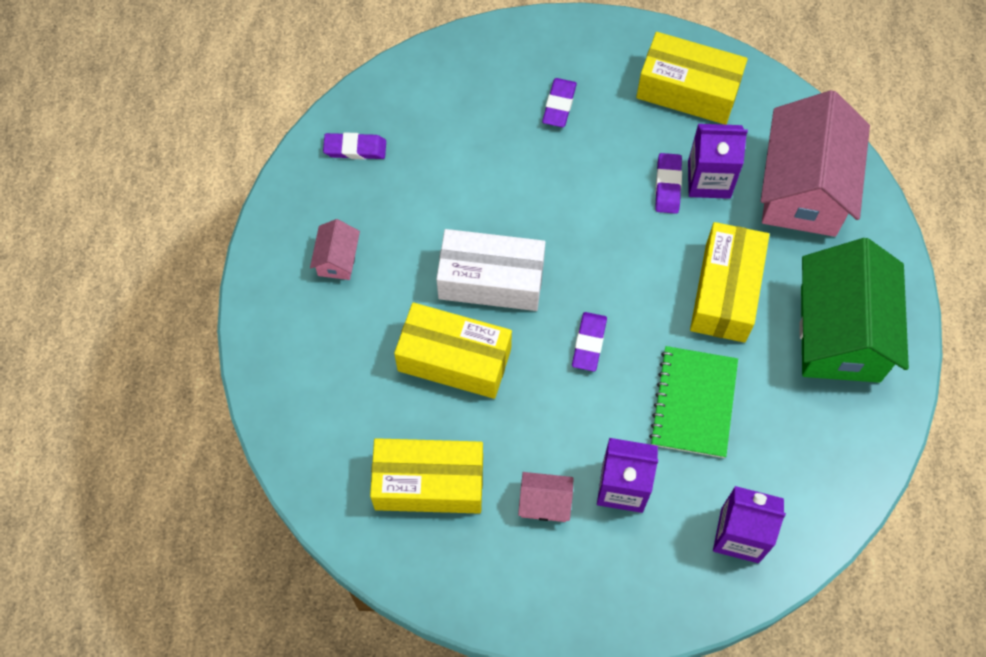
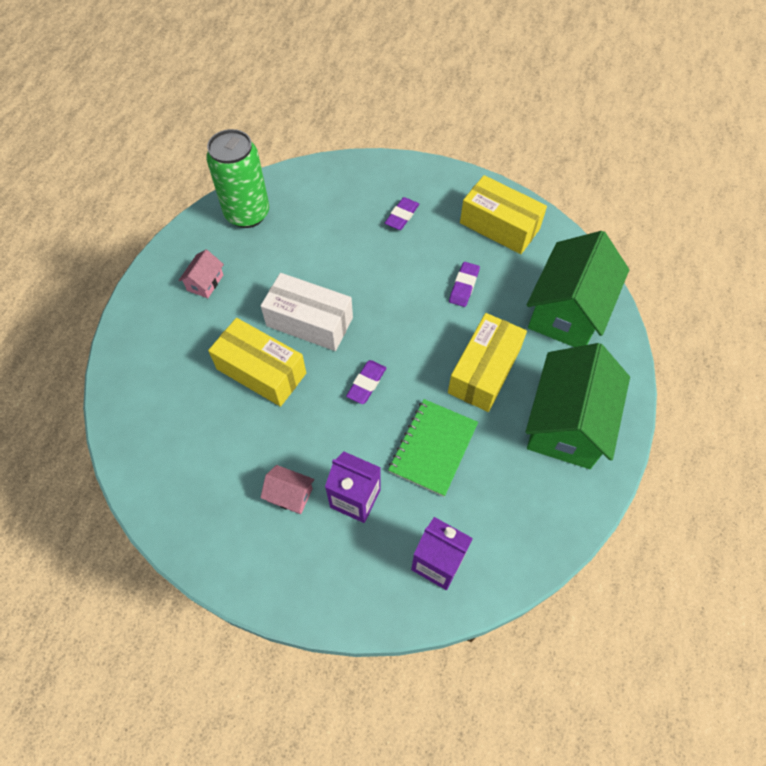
camera: 15 degrees right, 5 degrees down
(355, 148) = (247, 214): purple eraser -> green can
(429, 483) = (207, 457): yellow box -> none
(709, 179) = (496, 289): purple carton -> none
(803, 189) = (567, 311): pink house -> green house

